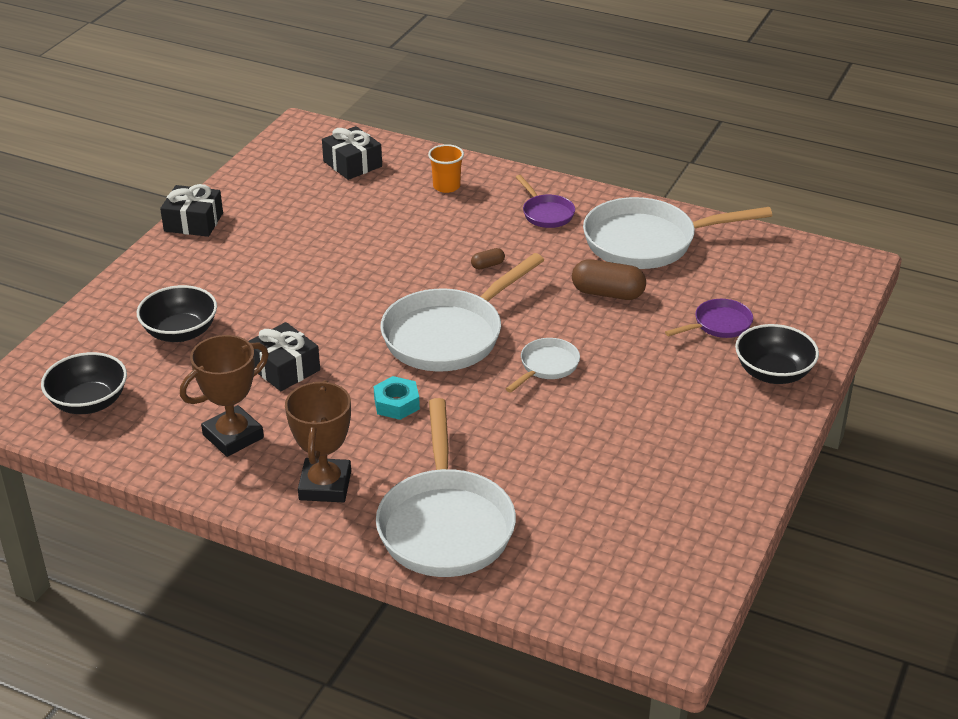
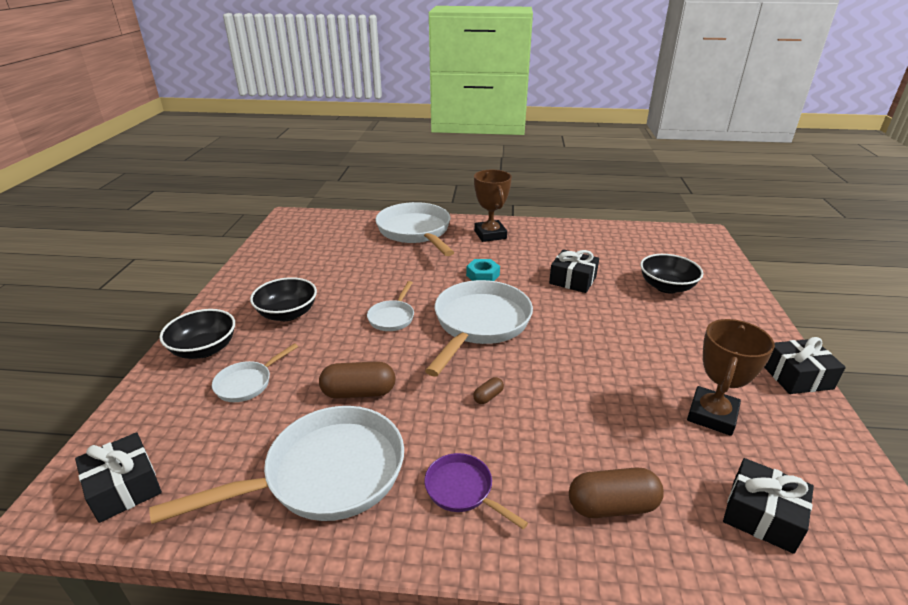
camera: 160 degrees right, 5 degrees down
(89, 402) = (659, 243): black bowl -> black bowl (287, 314)
(233, 436) = (561, 244): brown trophy -> brown trophy (712, 415)
(446, 186) = (612, 506): orange cup -> brown capsule
(719, 325) = (247, 383): purple pan -> white pan
(807, 266) = (124, 487): none -> black gift

